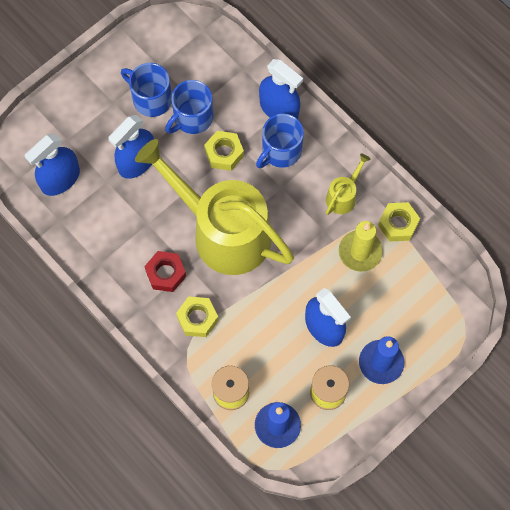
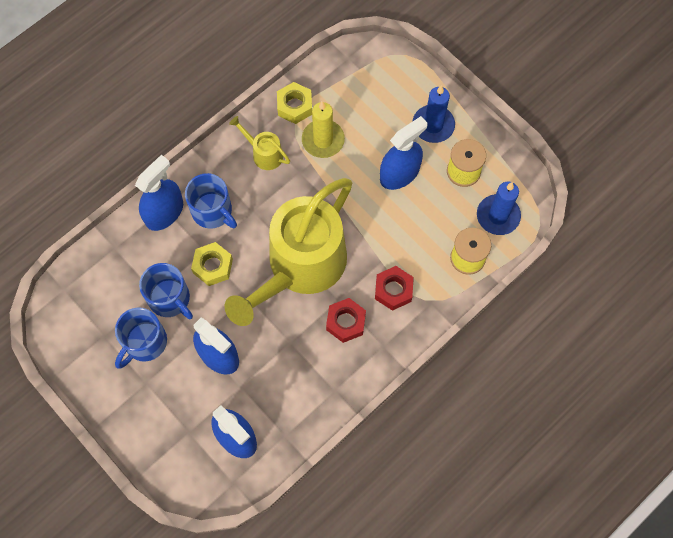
camera: 90 degrees left, 0 degrees up
(197, 318) = (393, 290): yellow nut -> red nut

